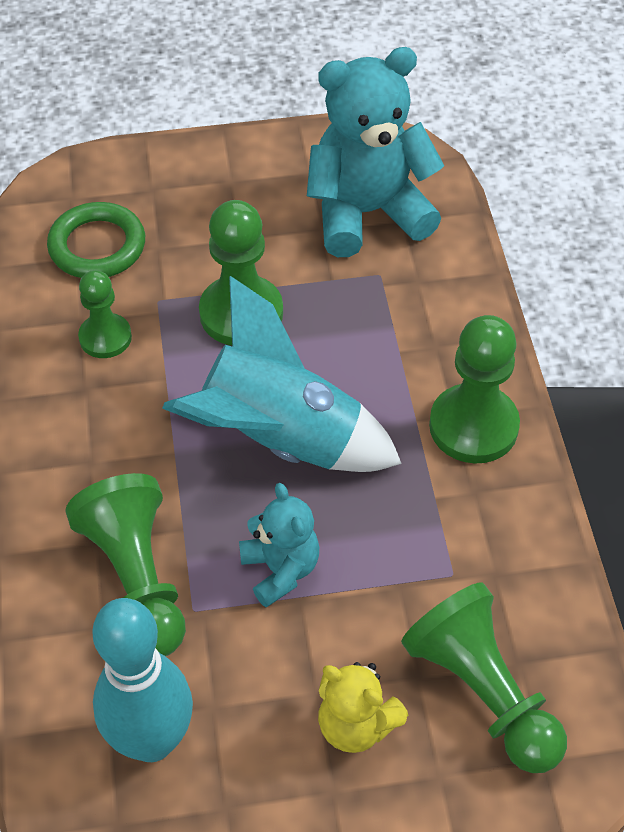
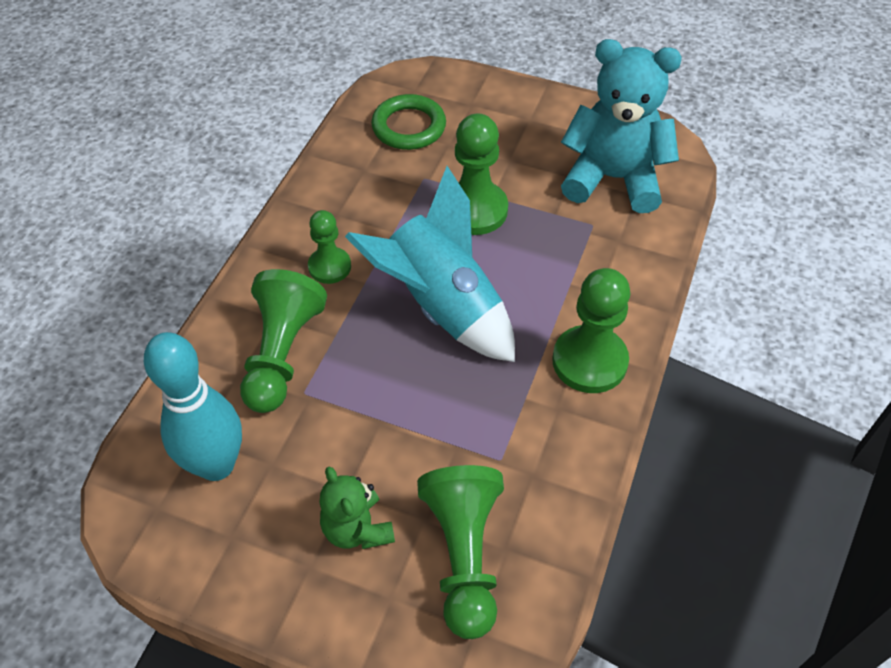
camera: 30 degrees right, 0 degrees up
(105, 337) = (372, 187): green pawn -> green pawn (329, 267)
(280, 570) = (380, 395): turquoise teddy bear -> none
(356, 725) = (357, 529): yellow teddy bear -> green teddy bear

